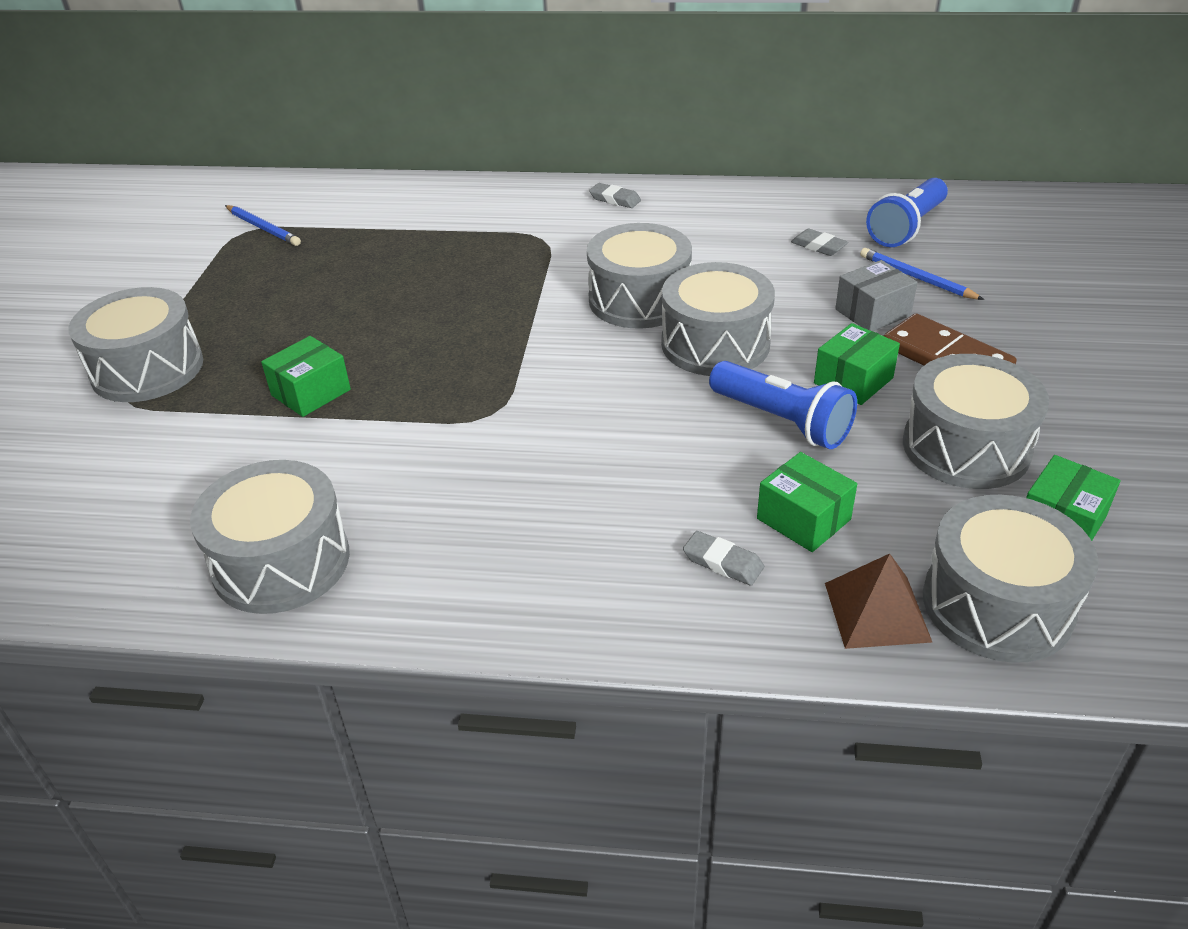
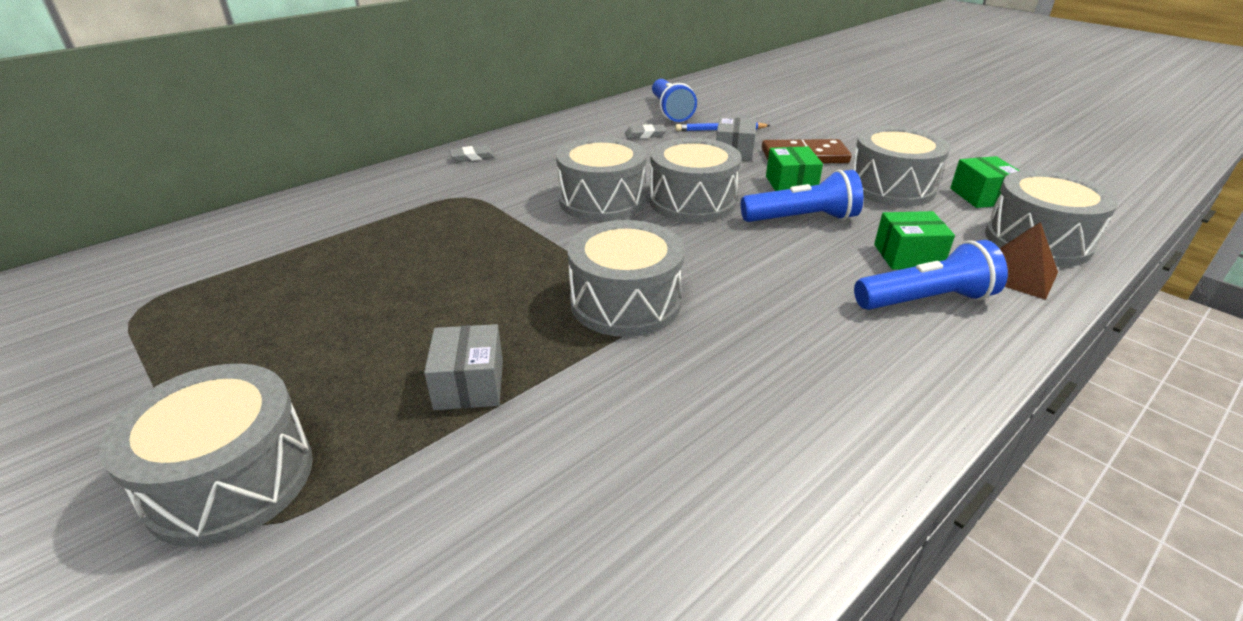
camera: 50 degrees left, 5 degrees down
(263, 228) = (157, 297): blue pencil -> none
(281, 562) = (706, 520): grey drum -> grey drum (625, 302)
(311, 392) = (469, 384): green box -> grey box
(723, 562) = (925, 300): grey eraser -> blue flashlight

